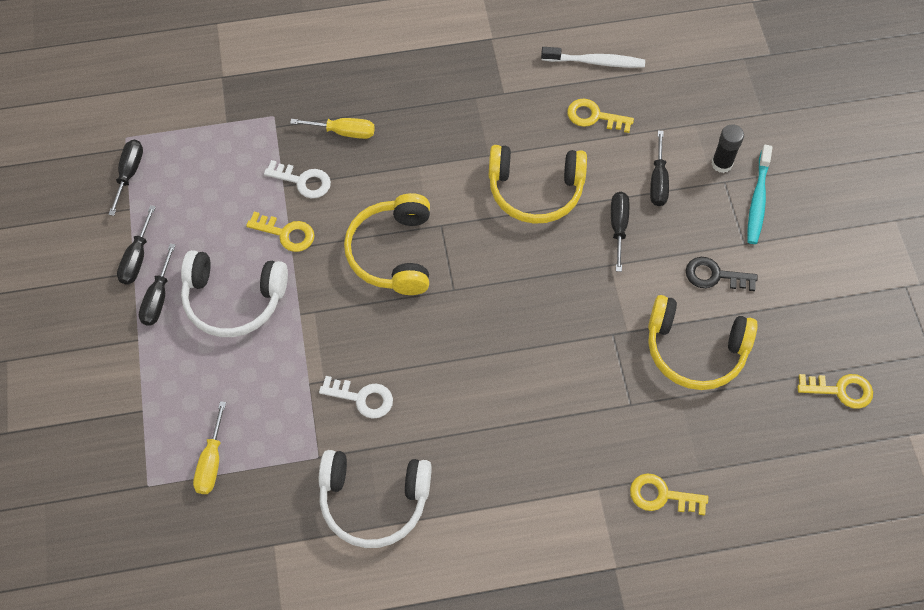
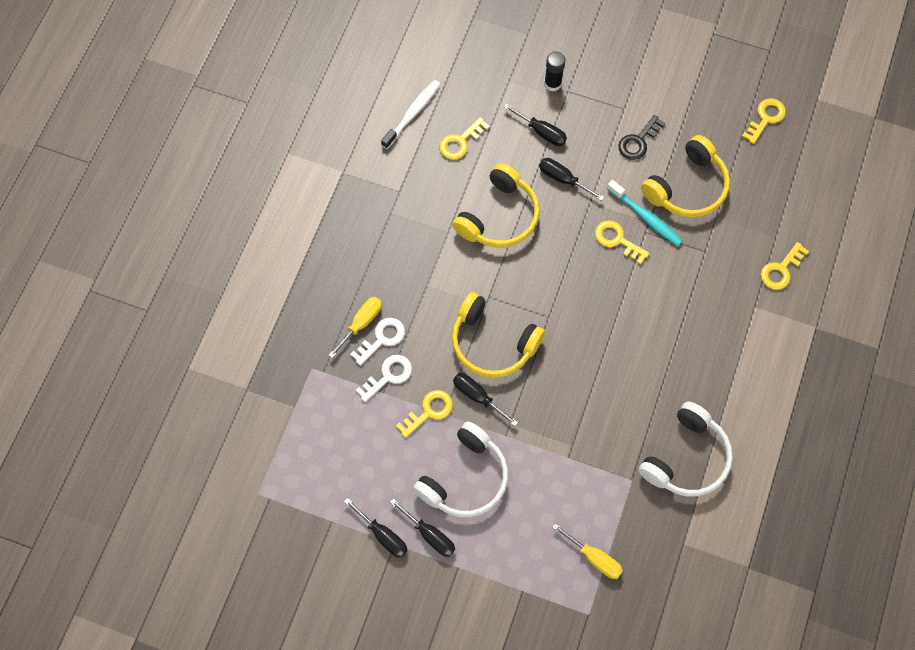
camera: 60 degrees left, 5 degrees up
(129, 173) = (297, 506): black screwdriver -> black screwdriver (477, 396)
(362, 398) = (601, 425): white key -> white key (382, 339)
(584, 311) = (617, 240): none -> yellow key
(758, 199) = (595, 79): turquoise toothbrush -> turquoise toothbrush (645, 217)

